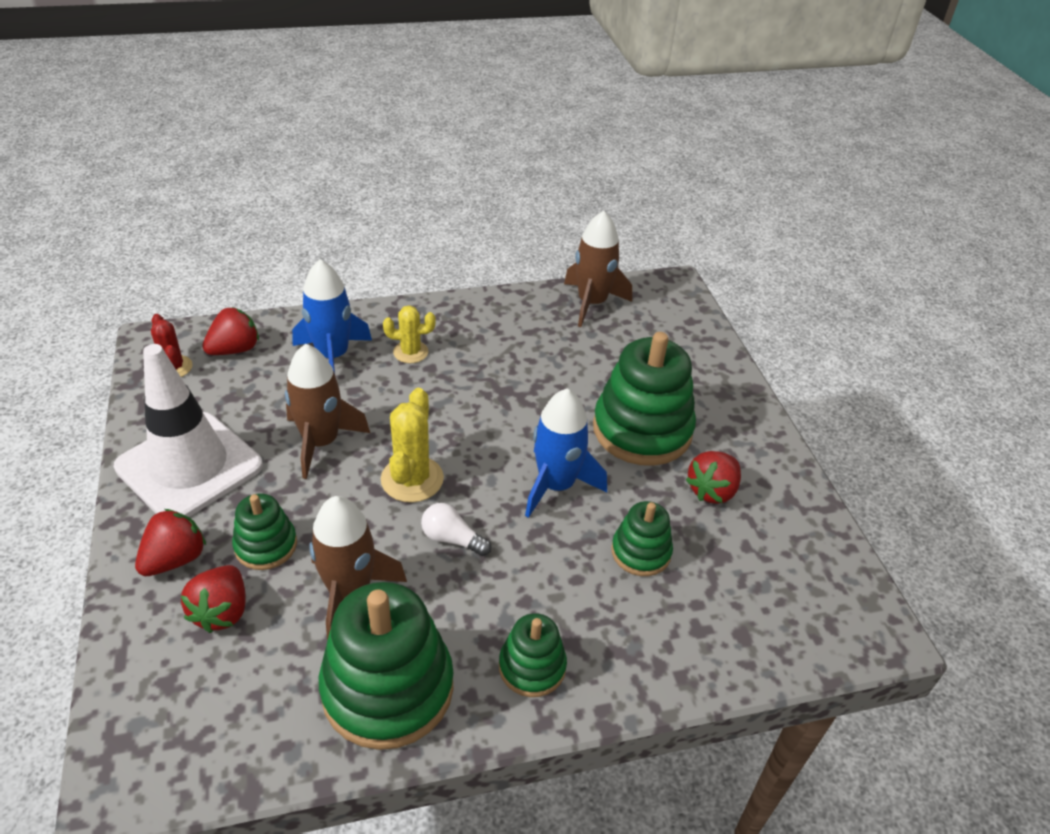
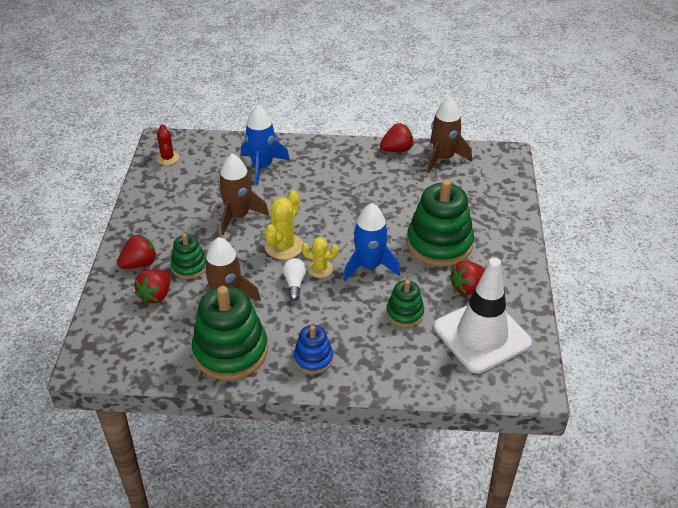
camera: 20 degrees right, 0 degrees up
(189, 466) = (160, 216): white traffic cone -> white traffic cone (482, 335)
(235, 349) = (205, 153): red strawberry -> red strawberry (397, 150)
(410, 352) = (311, 171): yellow cactus -> yellow cactus (320, 269)
(452, 539) = (294, 283): white light bulb -> white light bulb turned 45 degrees clockwise
(532, 667) = (313, 358): green stacking toy -> blue stacking toy

